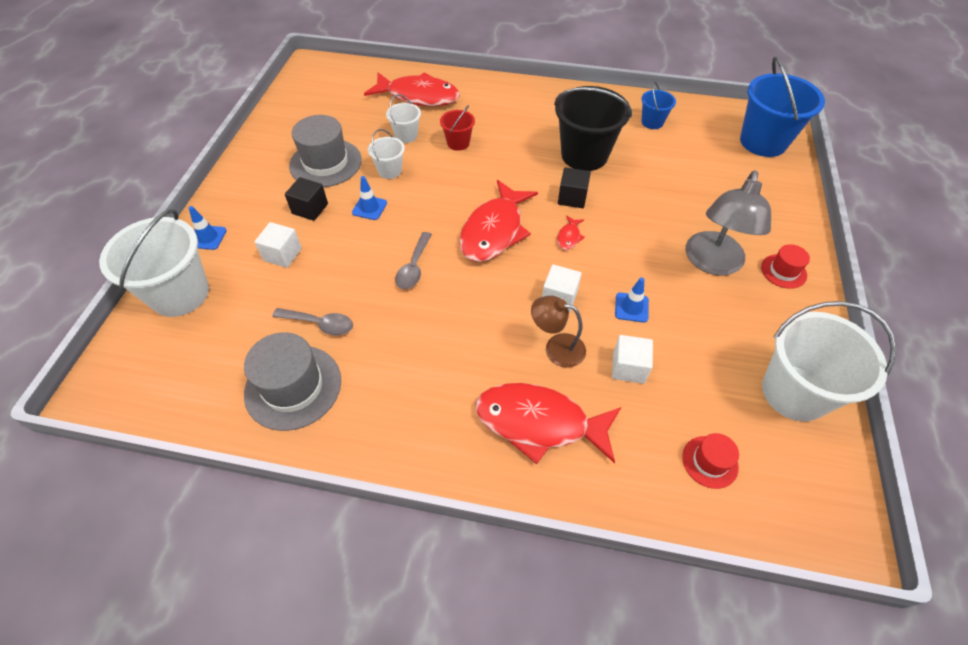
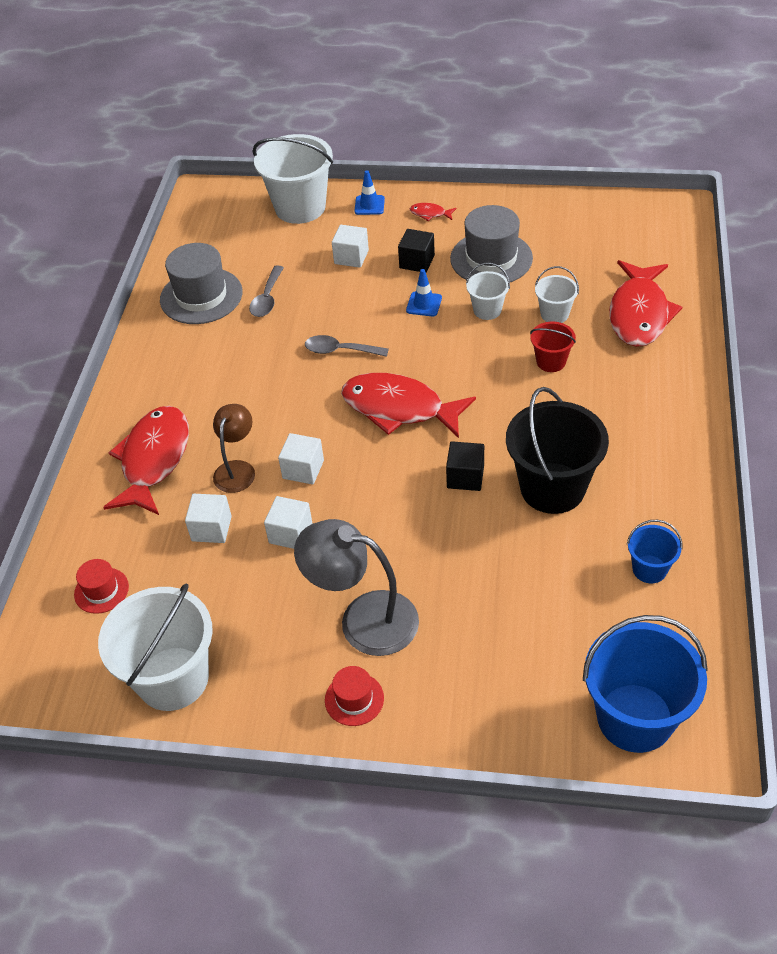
camera: 90 degrees right, 5 degrees down
(569, 237) = (396, 475): red fish -> red fish (430, 214)
(631, 307) = (290, 533): blue traffic cone -> white cube

